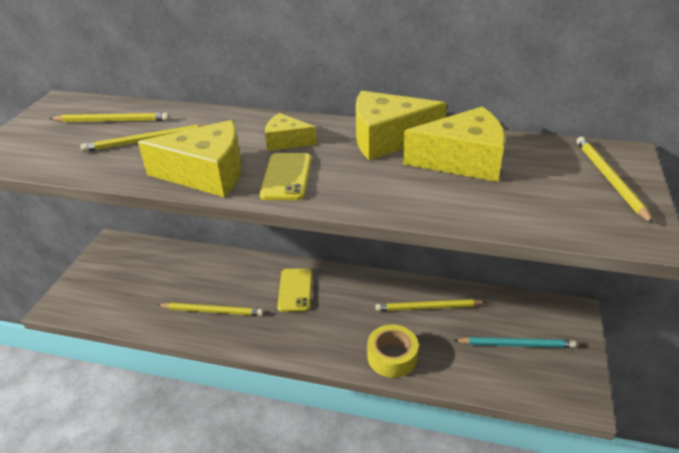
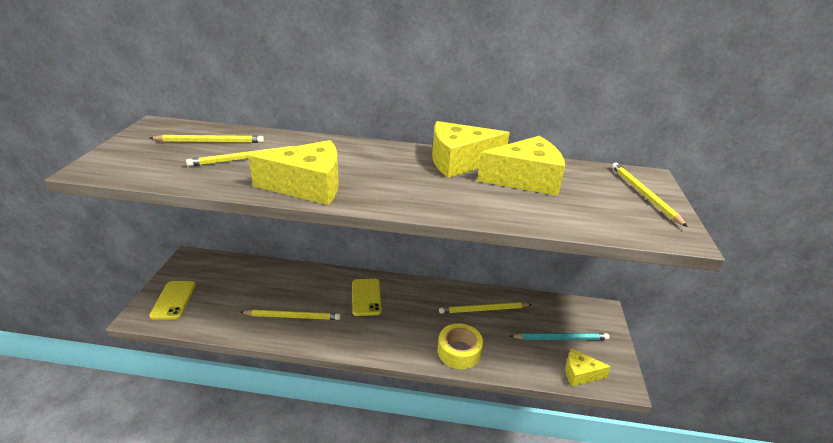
camera: 10 degrees left, 5 degrees down
(286, 141) = (373, 161): yellow cheese -> yellow cheese (580, 373)
(286, 177) = (380, 189): yellow phone -> yellow phone (173, 300)

